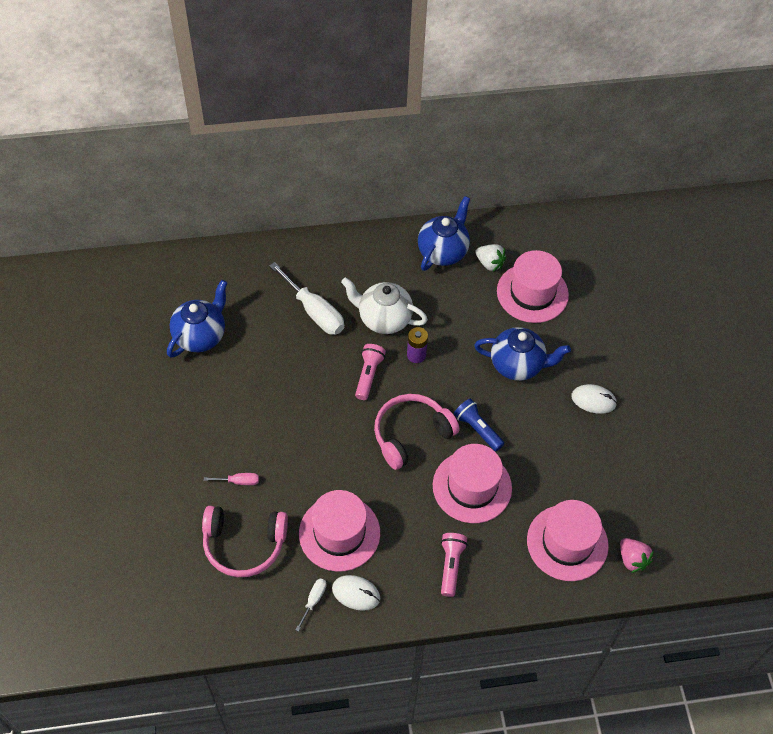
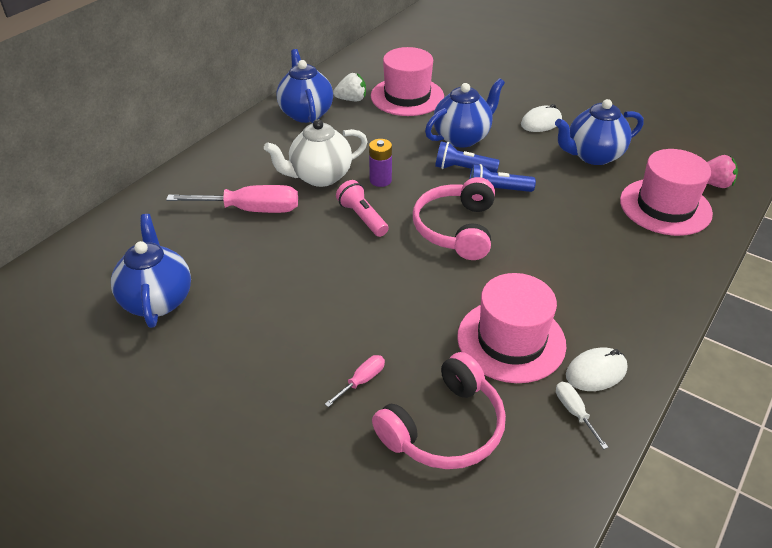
camera: 45 degrees left, 15 degrees down
(314, 311) = (251, 210): white screwdriver -> pink screwdriver
(451, 566) = (625, 286): pink flashlight -> none
(472, 487) = (552, 225): pink hat -> none
(480, 392) = (463, 169): none -> blue flashlight
(585, 460) = (593, 155): none -> blue teapot

